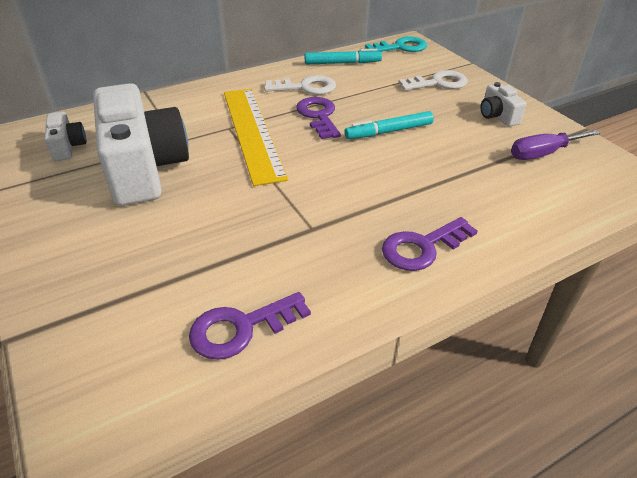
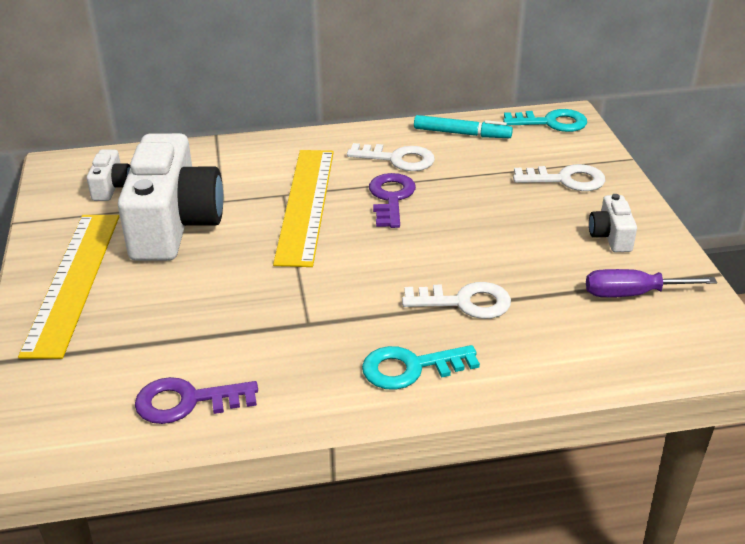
camera: 20 degrees right, 5 degrees down
(67, 237) = (73, 281): none -> yellow ruler
(389, 131) = (461, 232): turquoise marker -> none
(422, 247) = (411, 368): purple key -> turquoise key
(428, 184) = (465, 302): none -> white key

